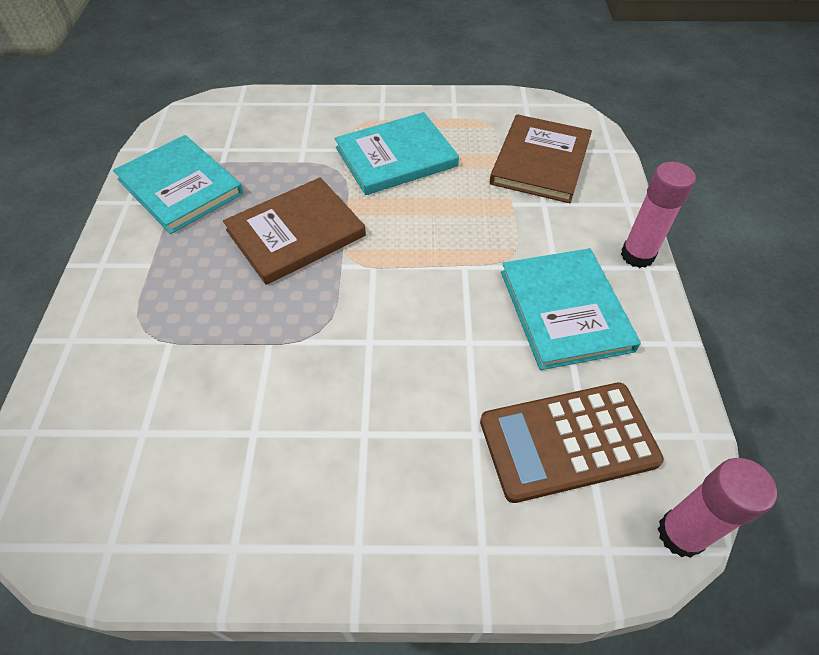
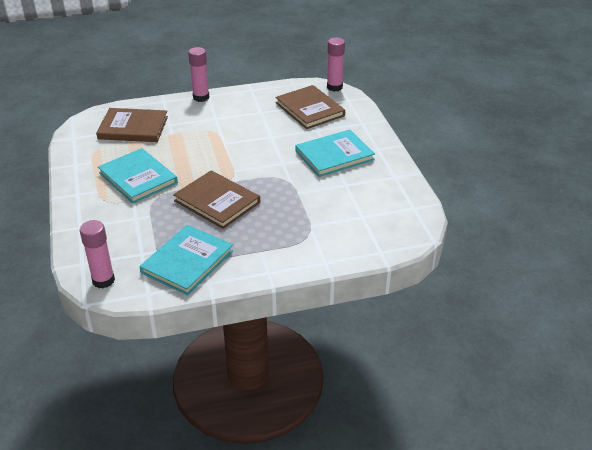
camera: 105 degrees left, 15 degrees down
(197, 116) = (103, 280): none -> pink glue stick
(565, 310) = (242, 114): turquoise book -> turquoise book (334, 155)
(568, 441) = (310, 109): brown calculator -> brown book

